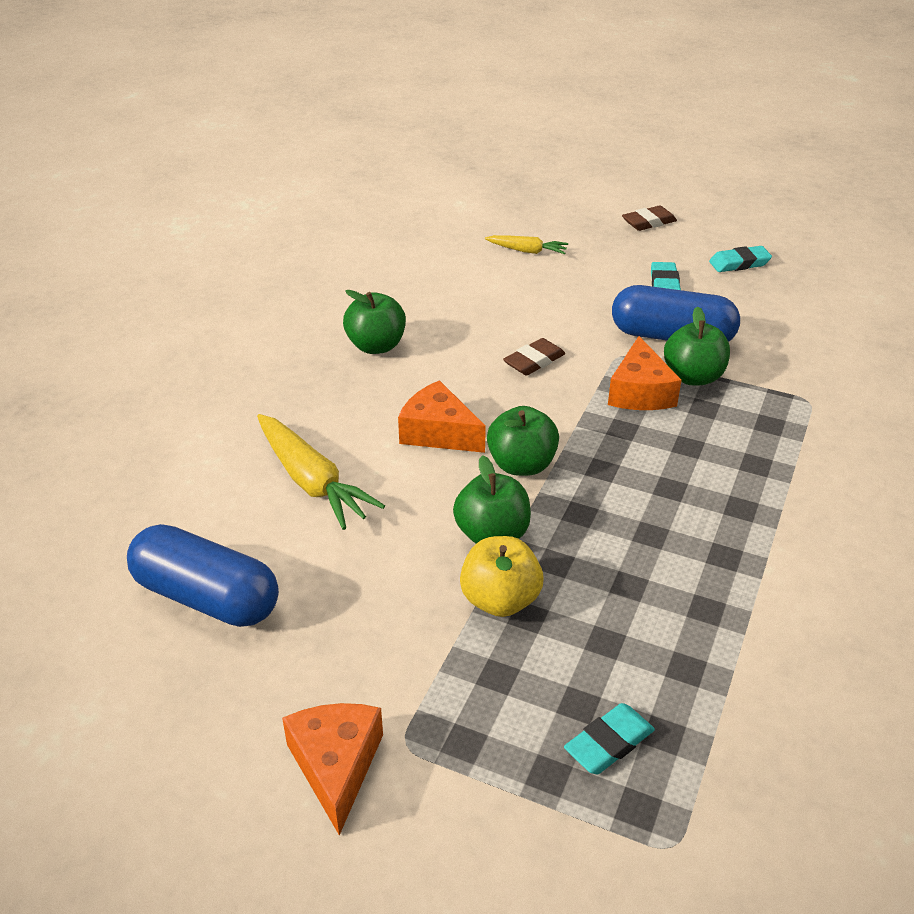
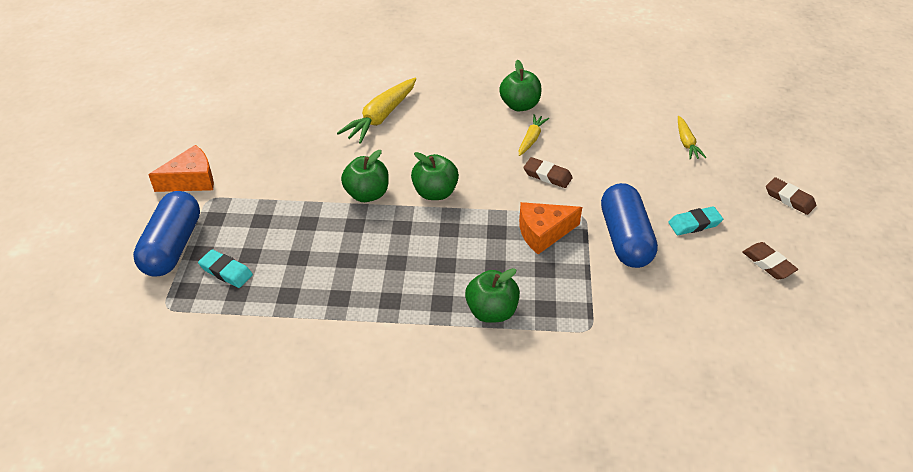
camera: 70 degrees right, 5 degrees up
(207, 597) = (283, 110): blue capsule -> blue capsule (173, 246)
(438, 432) = (448, 152): orange cheese -> none
(454, 355) = (531, 139): none -> yellow carrot
(500, 600) = (316, 209): yellow apple -> none
(693, 377) = (579, 258): green apple -> green apple (491, 311)
(739, 263) = (768, 263): turquoise eraser -> brown eraser

